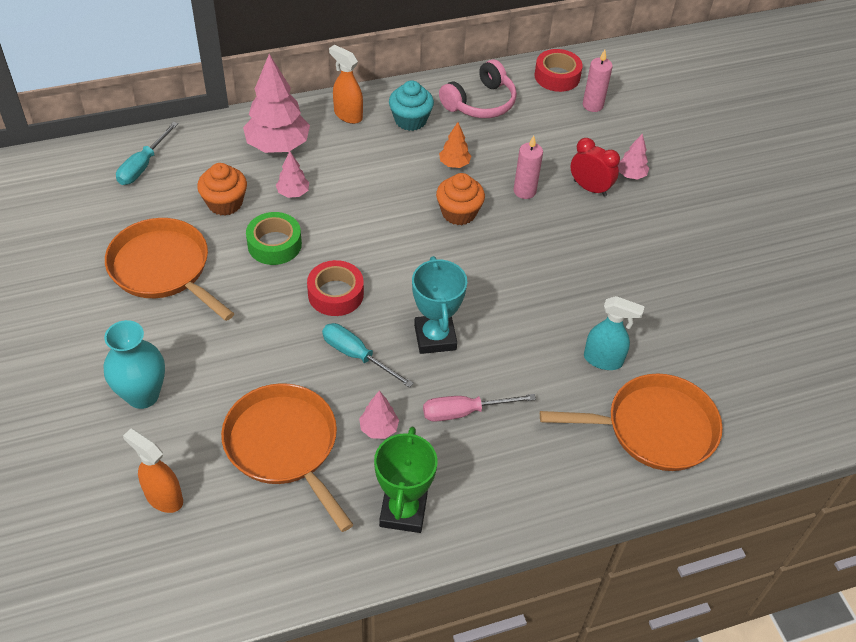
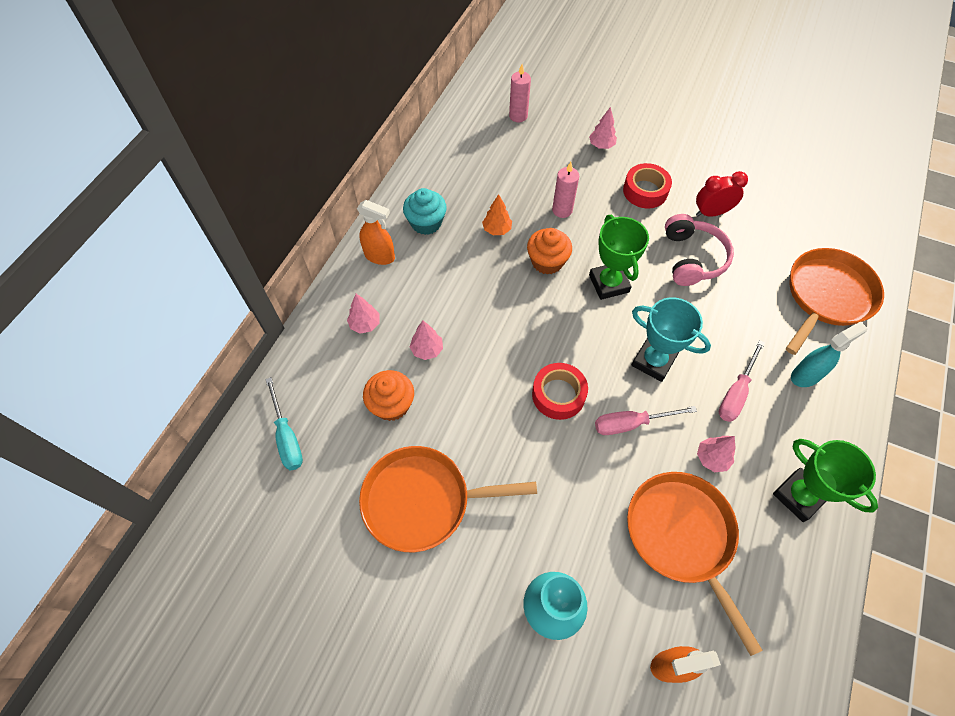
camera: 45 degrees left, 10 degrees up
(274, 244) = (470, 400): green tape -> none
(278, 146) = (365, 324): pink tree -> pink tree, size x0.49
(284, 445) = (681, 536): orange pan -> orange pan turned 60 degrees clockwise
(348, 115) = (380, 256): orange spray bottle -> orange spray bottle turned 150 degrees counterclockwise
(357, 355) = (631, 423): turquoise screwdriver -> pink screwdriver
(480, 103) = (451, 171): pink headphones -> pink headphones (692, 258)
(482, 264) = (609, 283): none -> green trophy
(557, 76) = (471, 113): red tape -> red tape (645, 191)
(590, 188) = (593, 174): red clock -> red clock (711, 213)
(603, 360) = (750, 280): turquoise spray bottle -> turquoise spray bottle (806, 375)

